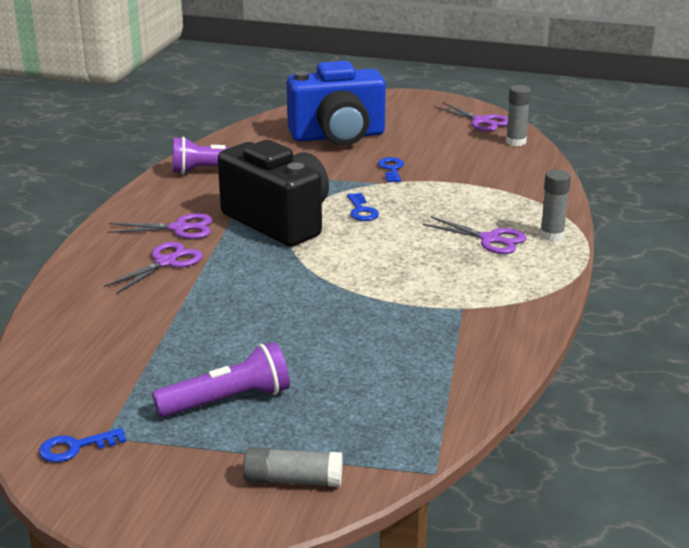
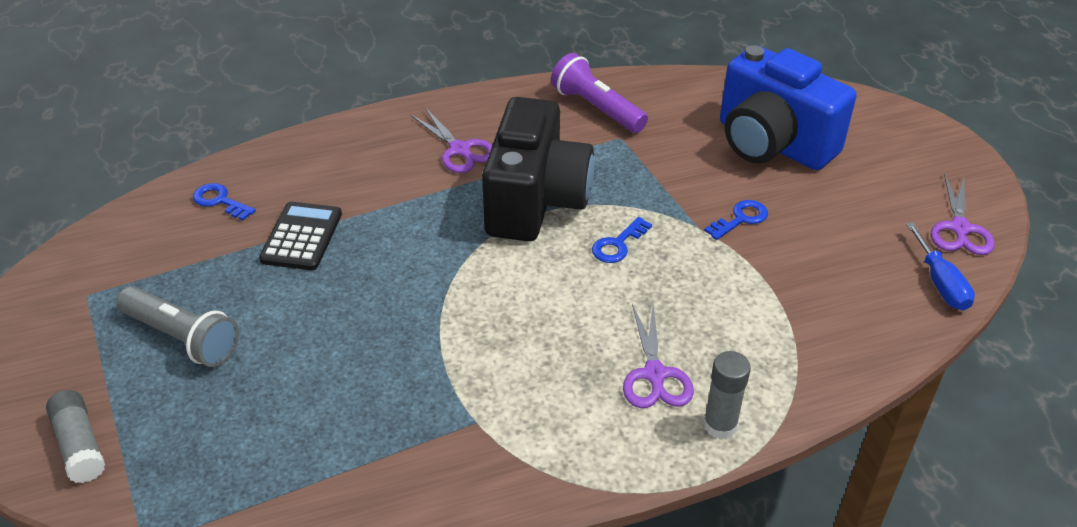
camera: 55 degrees right, 15 degrees up
(75, 447) = (62, 287): blue key -> blue key (220, 201)
(166, 262) = (389, 176): purple scissors -> none
(182, 317) = (301, 237): none -> black calculator
(228, 400) = (182, 338): purple flashlight -> grey flashlight
(515, 142) = (940, 283): grey glue stick -> blue screwdriver

